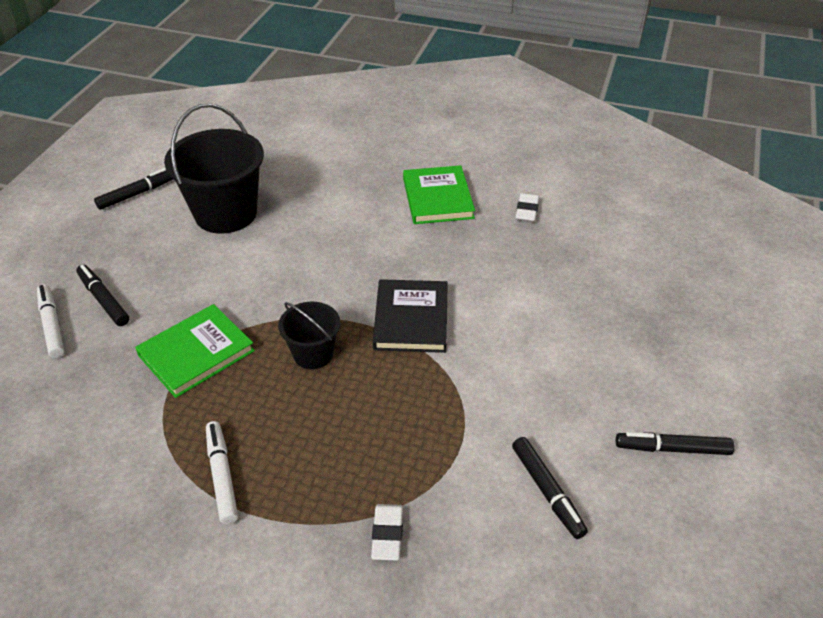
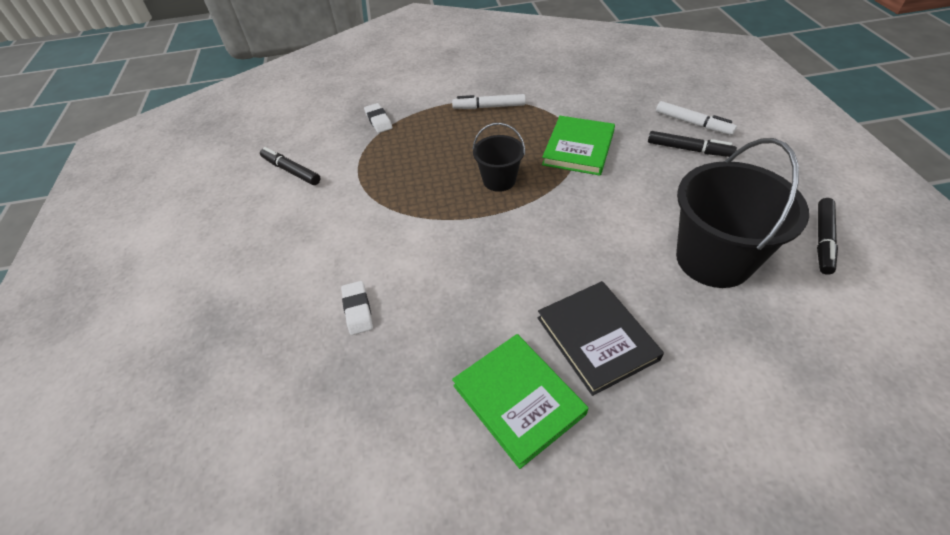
camera: 155 degrees right, 5 degrees up
(222, 476) = (489, 107): white marker -> white marker turned 135 degrees clockwise
(411, 319) = (445, 236): black book -> black book (596, 338)
(527, 211) = (393, 436): white eraser -> white eraser (358, 310)
(672, 449) = (203, 227): black marker -> none

